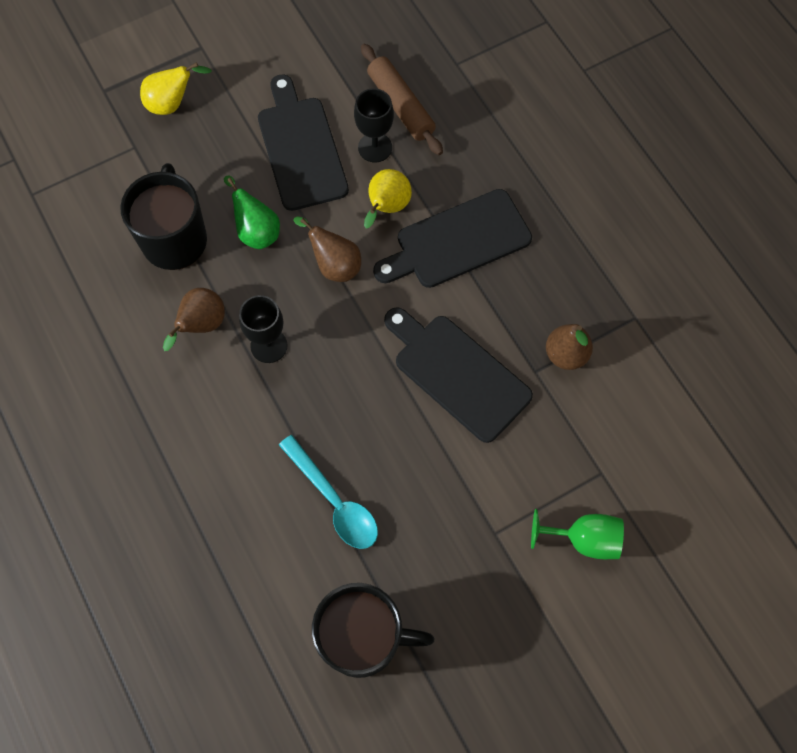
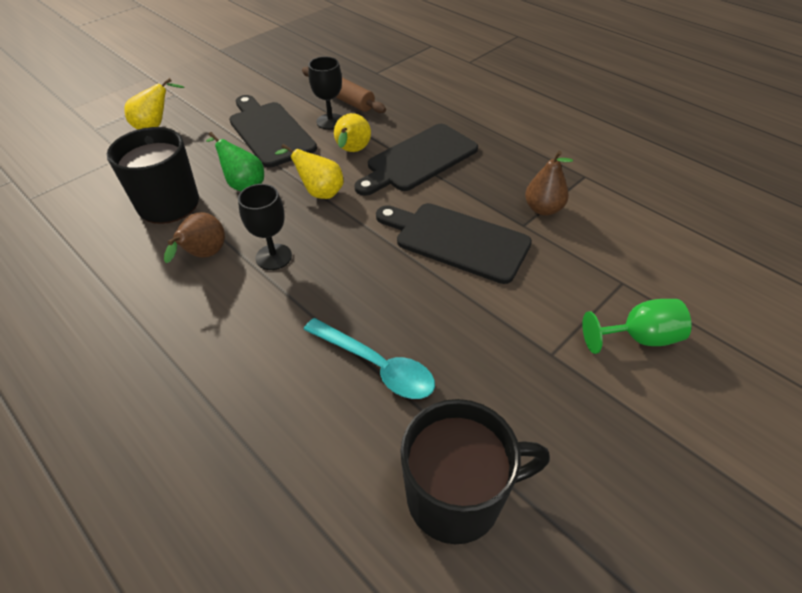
camera: 15 degrees left, 20 degrees down
(334, 265) = (319, 192): brown pear -> yellow pear

